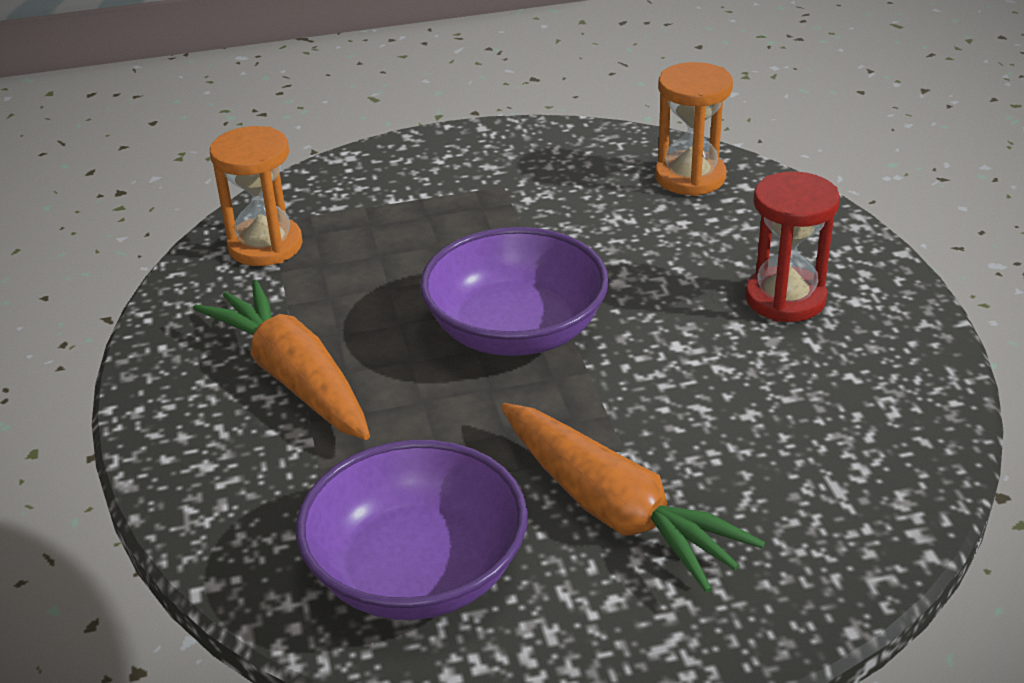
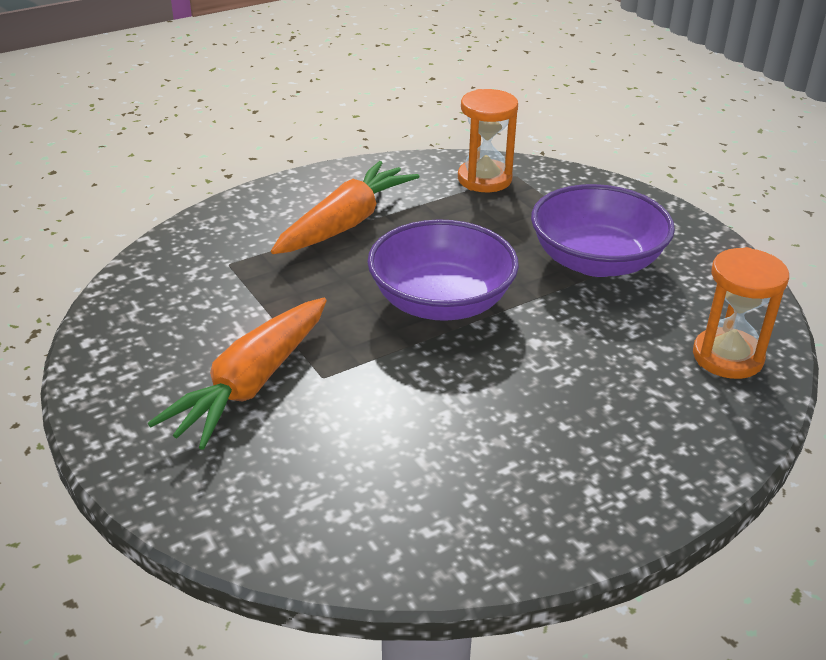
camera: 70 degrees right, 0 degrees up
(417, 572) = (172, 310): purple bowl -> purple bowl (596, 261)
(785, 299) = (566, 441): red hourglass -> none

